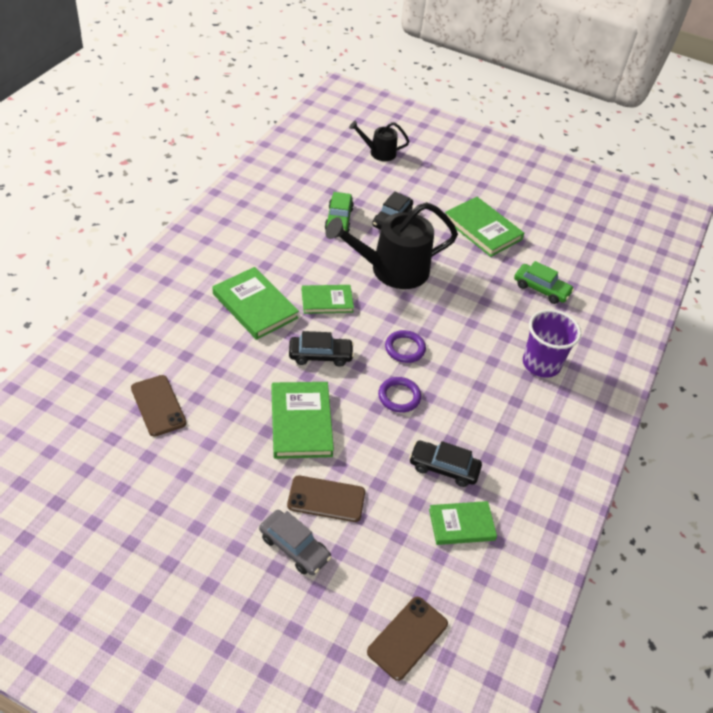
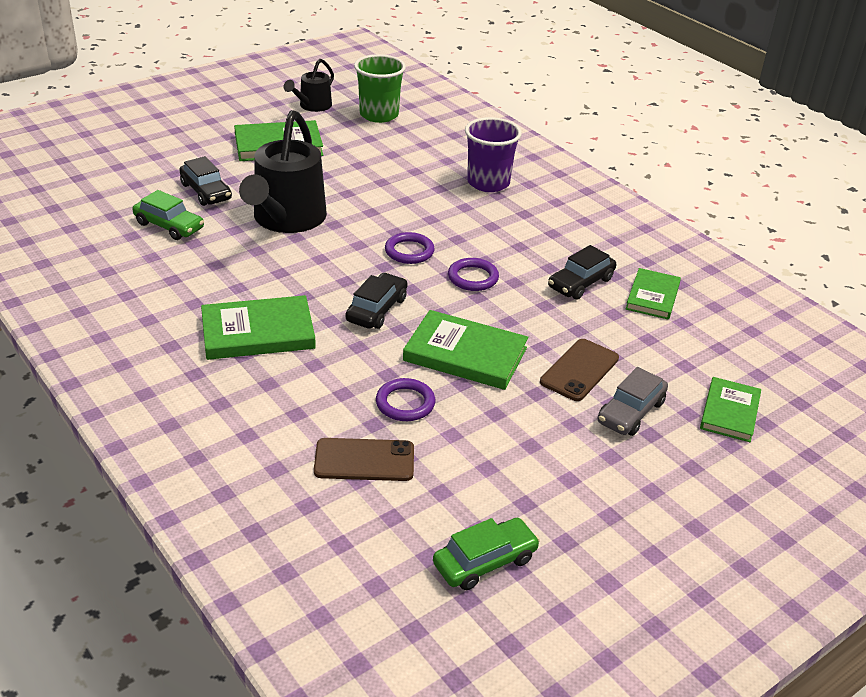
camera: 60 degrees left, 10 degrees down
(227, 407) = (405, 403): none -> purple ring
(294, 547) = (630, 412): grey car -> grey car turned 150 degrees clockwise
(327, 301) = (296, 278): green book -> green book (729, 412)
(379, 152) = (83, 161): black watering can -> black watering can (312, 106)
(407, 637) = (764, 372): brown phone -> none
(541, 289) = (392, 146): green car -> green car (485, 562)
(580, 265) = (379, 115): none -> green cup

